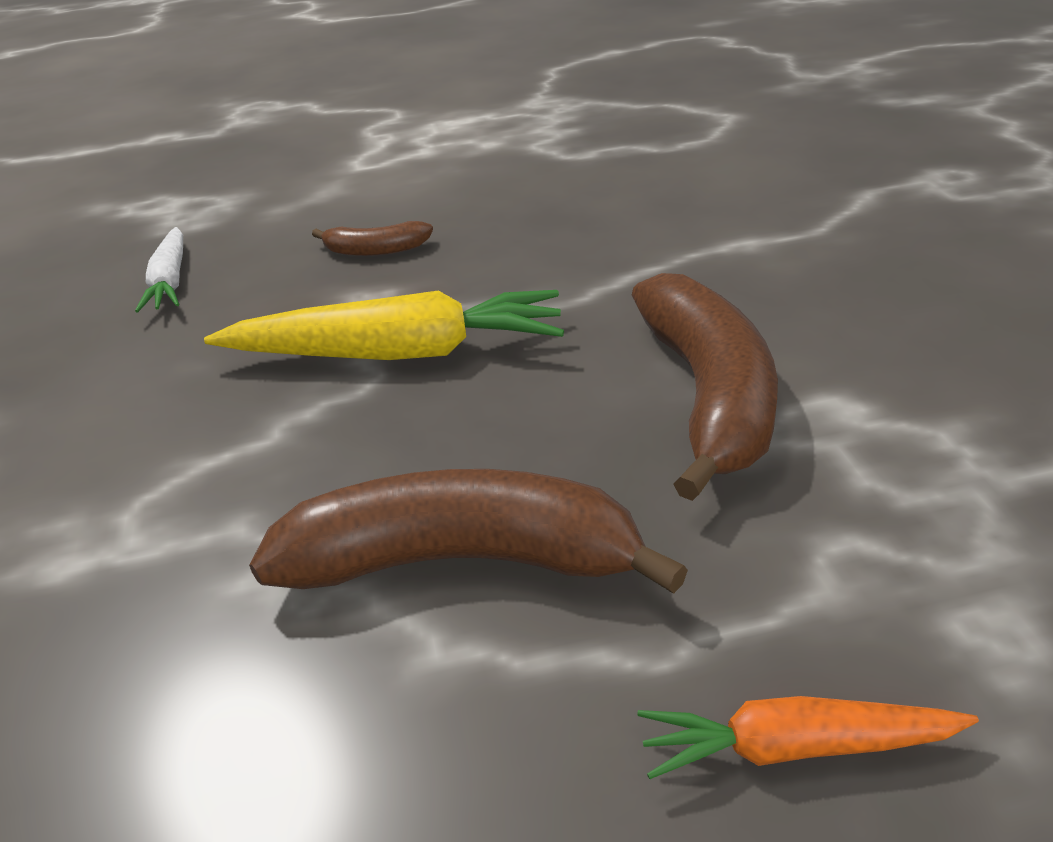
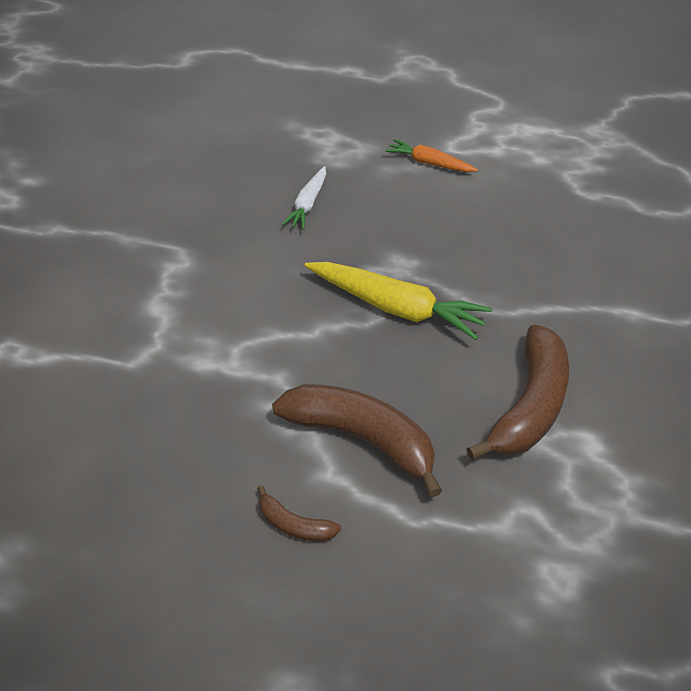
camera: 25 degrees right, 10 degrees up
(375, 250) = (423, 227): brown banana -> brown banana (294, 525)
(797, 748) = (439, 579): orange carrot -> orange carrot (430, 163)

